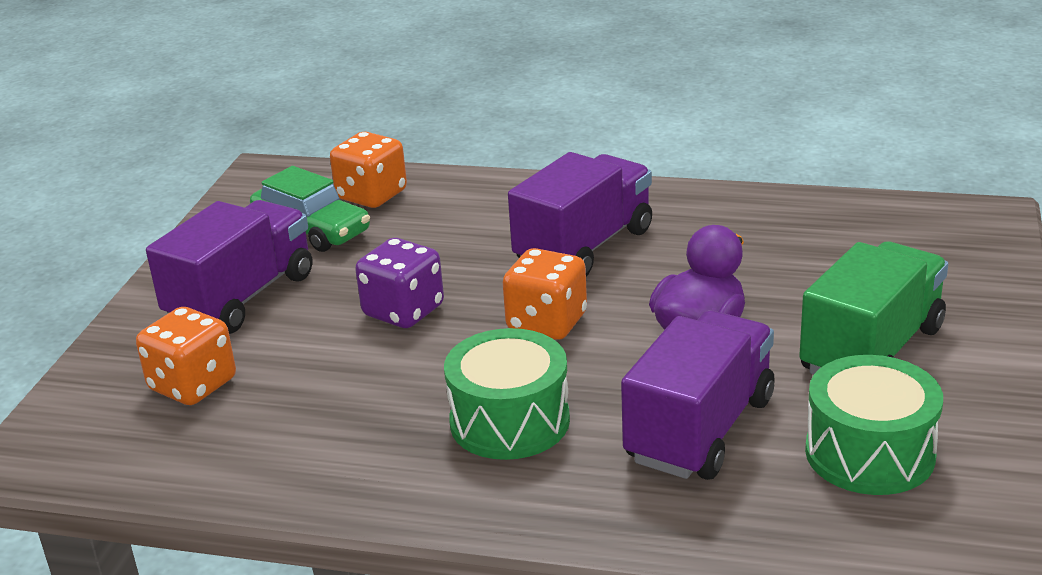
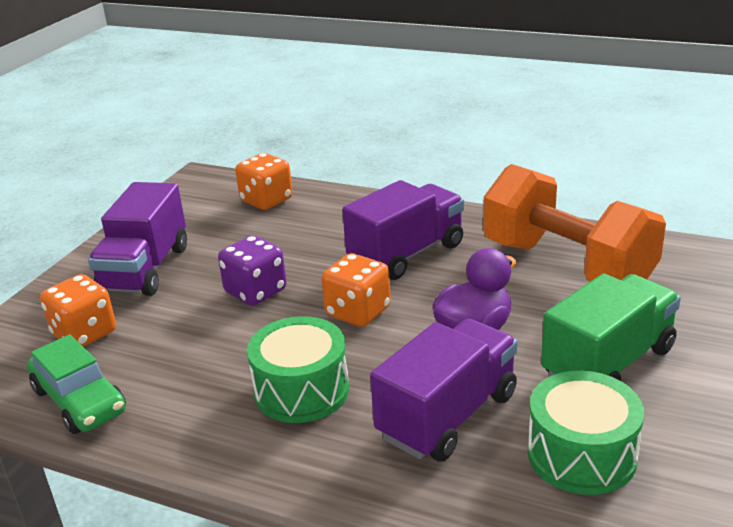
camera: 10 degrees right, 0 degrees up
(241, 298) = (145, 269): purple truck -> purple truck turned 150 degrees clockwise
(312, 229) = (215, 222): green car -> green car (80, 401)
(790, 243) = (567, 265): none -> orange dumbbell

